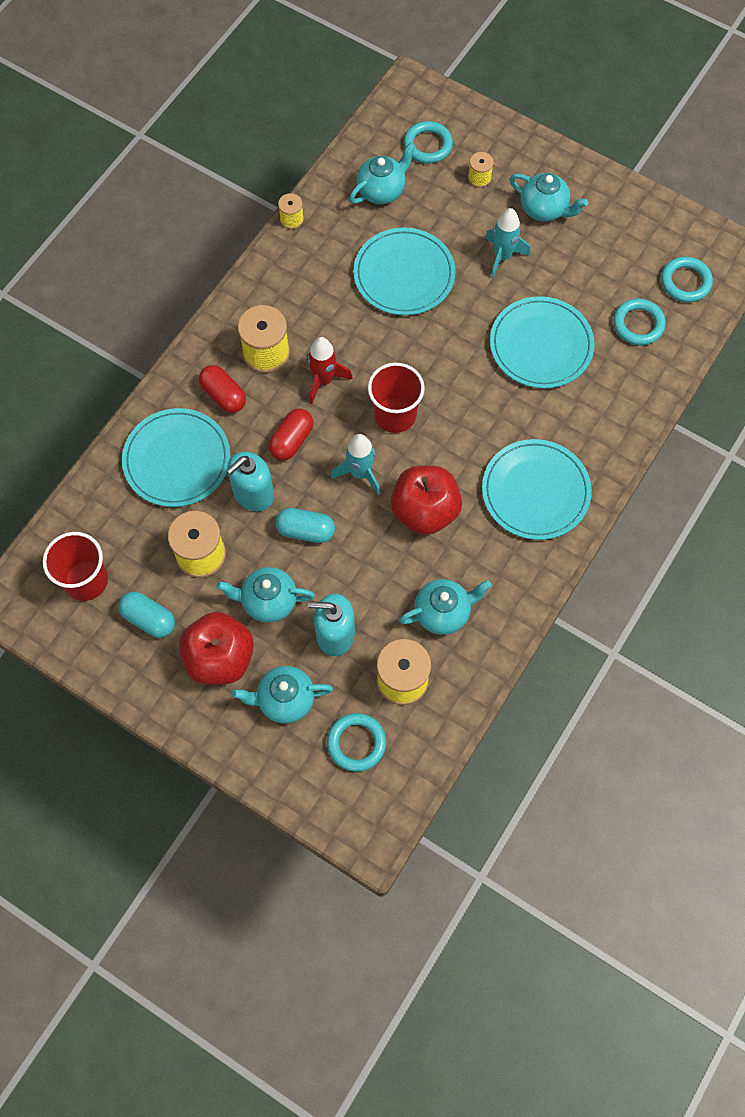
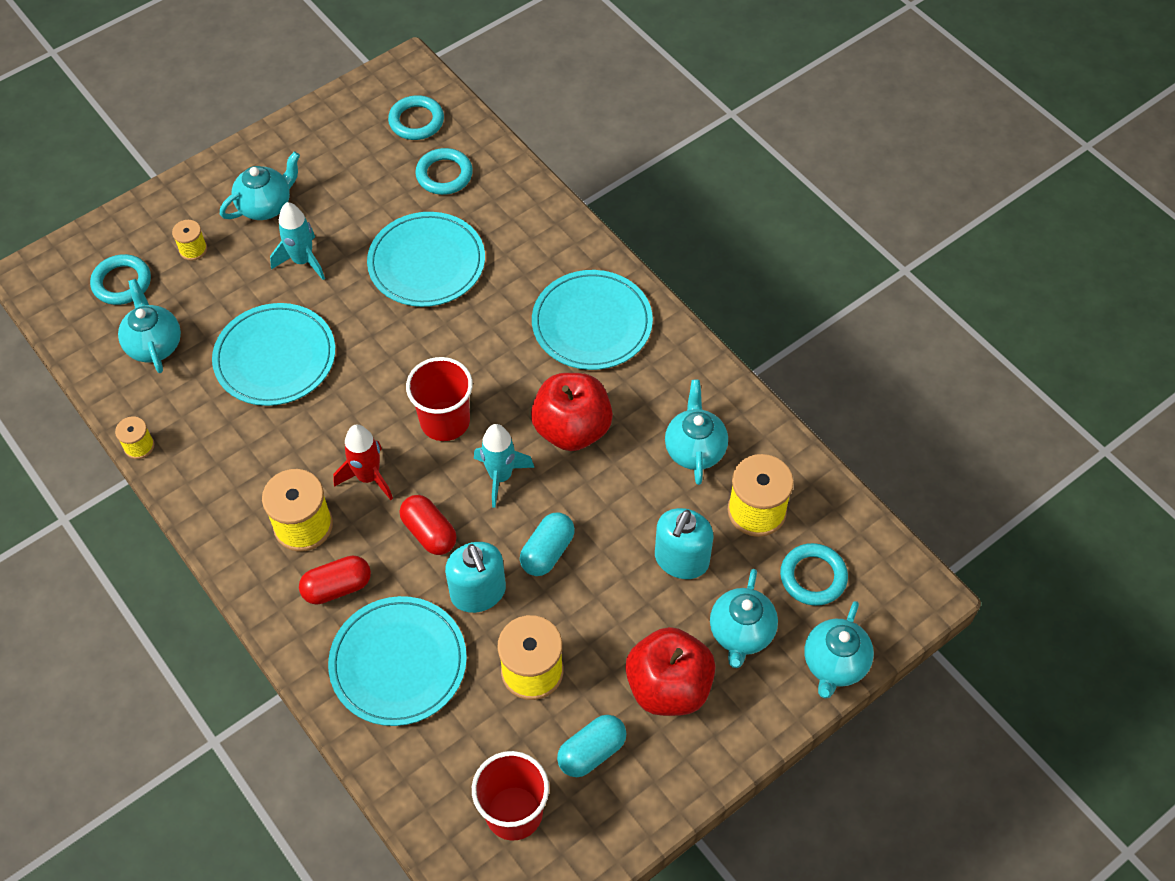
camera: 70 degrees left, 10 degrees down
(268, 601) = (618, 616): turquoise teapot -> turquoise teapot (834, 664)

